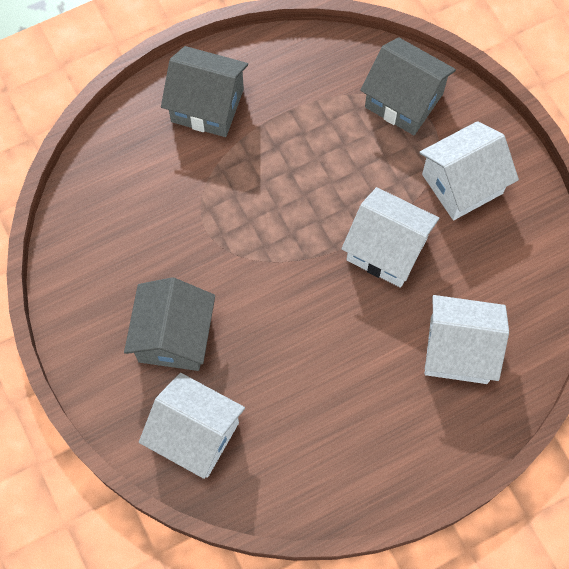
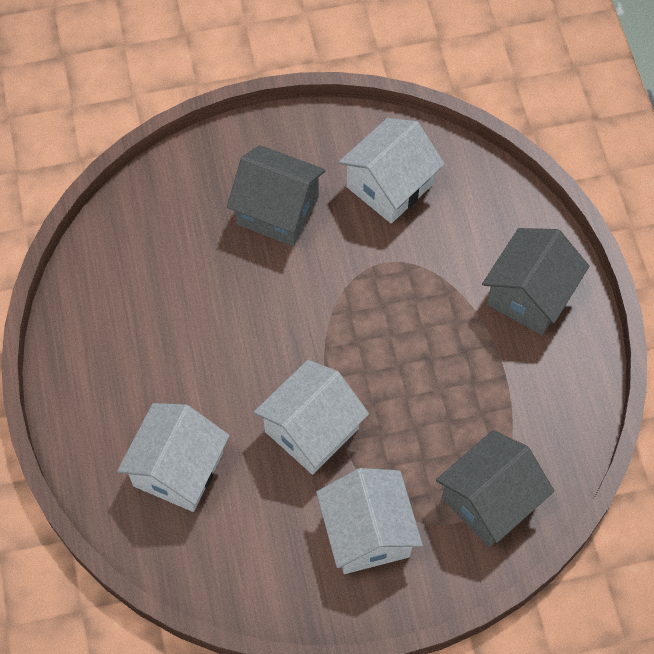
camera: 105 degrees right, 5 degrees down
(195, 434) = (175, 208): white house -> white house (389, 186)

